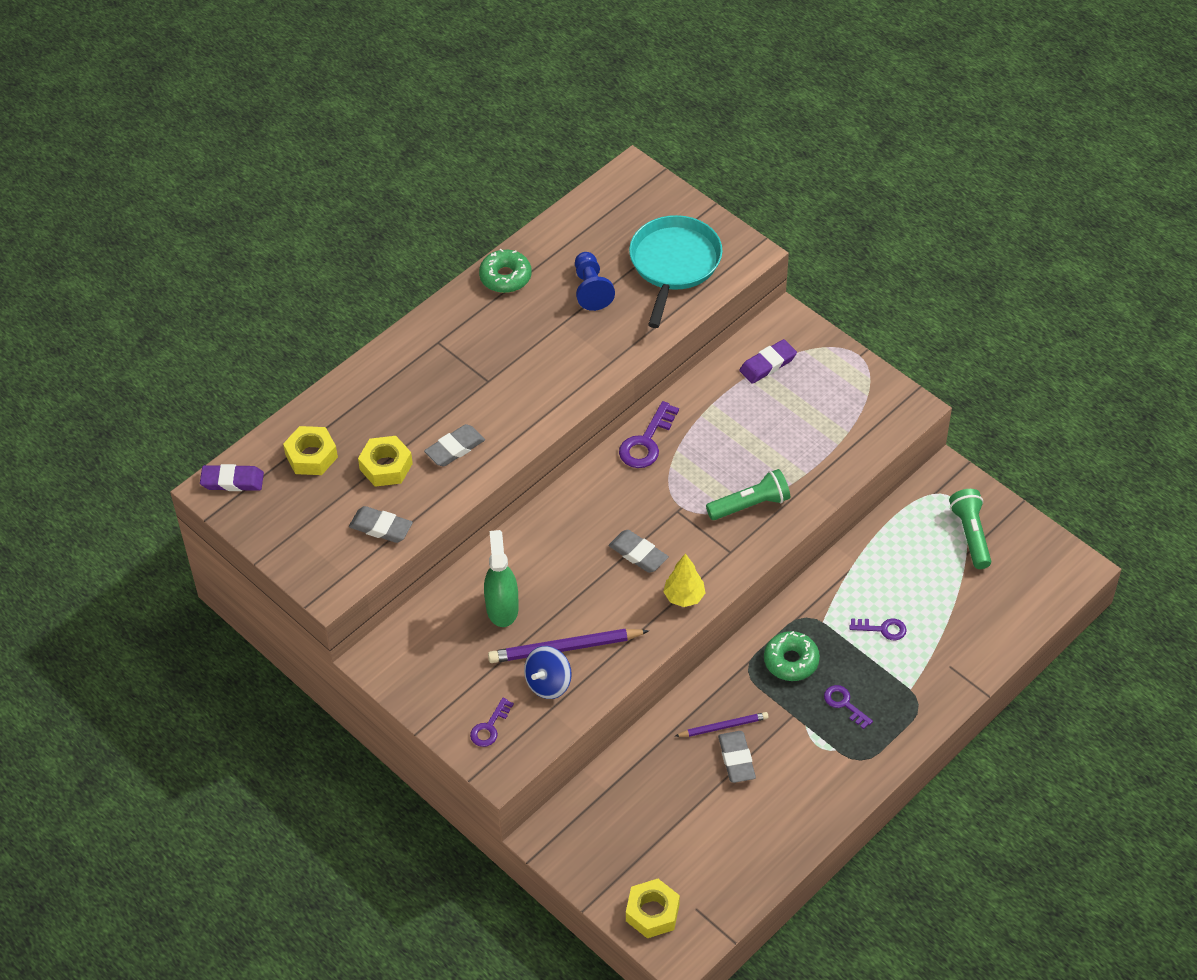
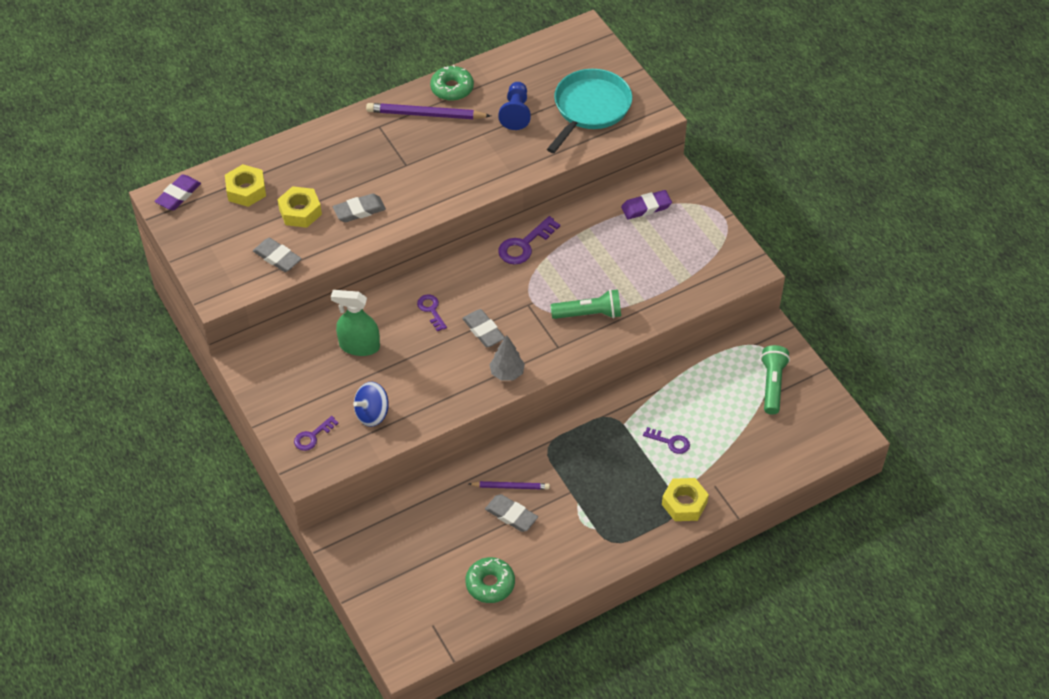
camera: 15 degrees right, 0 degrees up
(232, 481) = (178, 195): purple eraser -> purple eraser turned 75 degrees counterclockwise
(502, 607) = (359, 346): green spray bottle -> green spray bottle turned 90 degrees counterclockwise
(565, 648) = (396, 390): purple pencil -> purple pencil (425, 114)
(652, 913) = (396, 619): yellow nut -> yellow nut (684, 503)
(684, 597) = (507, 373): yellow tree -> grey tree
(736, 759) = (511, 515): grey eraser -> grey eraser turned 60 degrees counterclockwise
(791, 661) = (585, 448): green donut -> green donut (490, 584)
(844, 704) = (616, 494): purple key -> purple key (431, 310)

